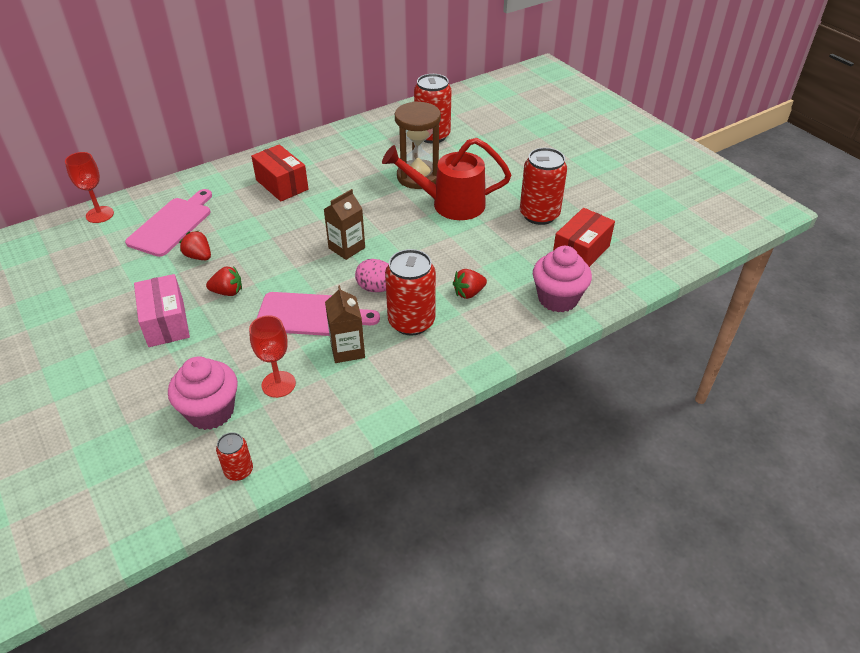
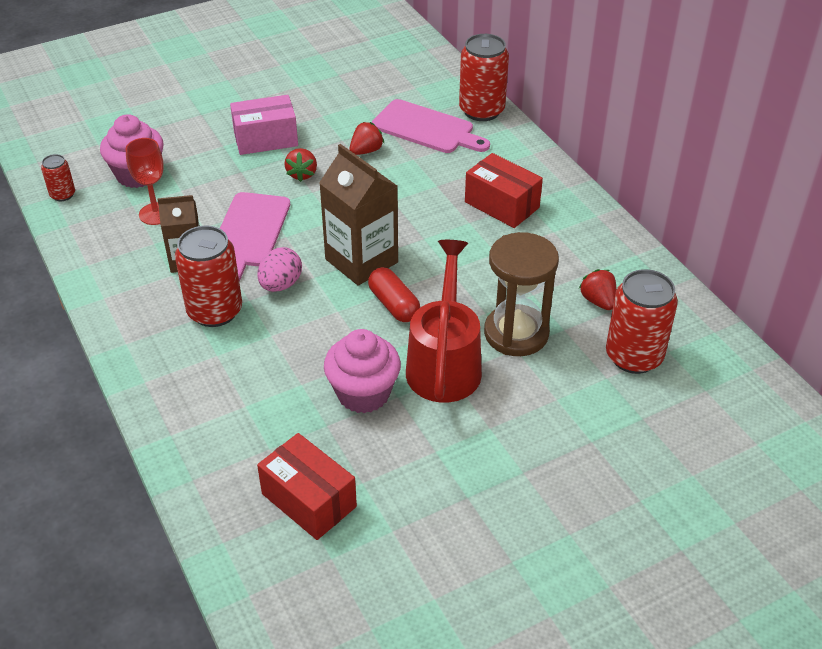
camera: 95 degrees right, 0 degrees up
(100, 214) = (451, 80): red goblet -> none
(282, 185) = (501, 205): red box -> red box turned 75 degrees clockwise
(347, 248) = (361, 261): brown carton -> brown carton, size x1.59
(395, 229) = (394, 305): none -> red capsule
(469, 293) = (251, 366): red strawberry -> red strawberry (598, 301)
(539, 215) = (407, 464): red can -> red can (481, 110)
(558, 298) = (217, 455): pink cupcake -> pink cupcake (363, 393)

